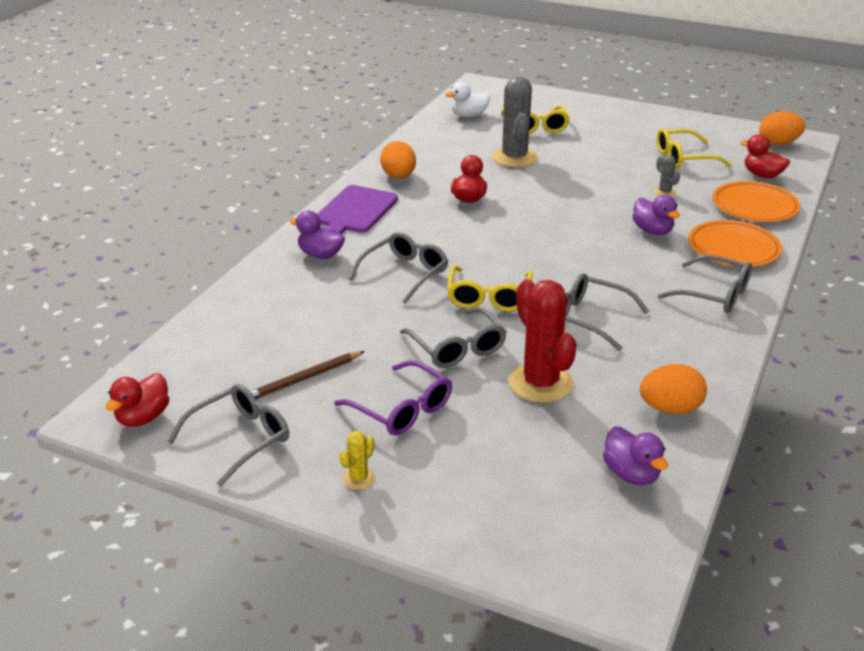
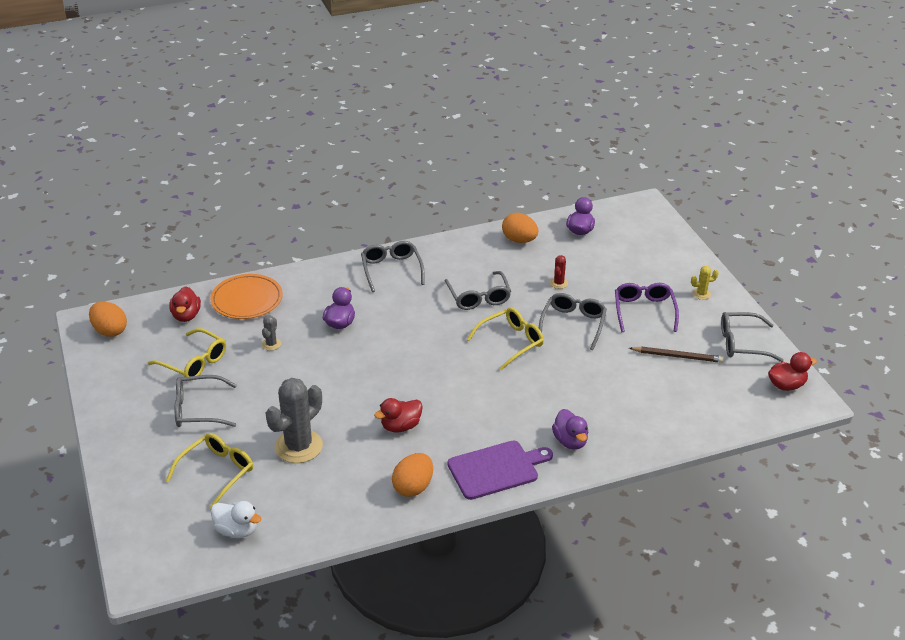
camera: 135 degrees left, 5 degrees up
(405, 274) = (536, 389): grey glasses -> grey glasses (198, 409)
(540, 383) = (558, 283): red cactus -> red cactus, size x0.45
(733, 248) = (322, 285): orange plate -> none

